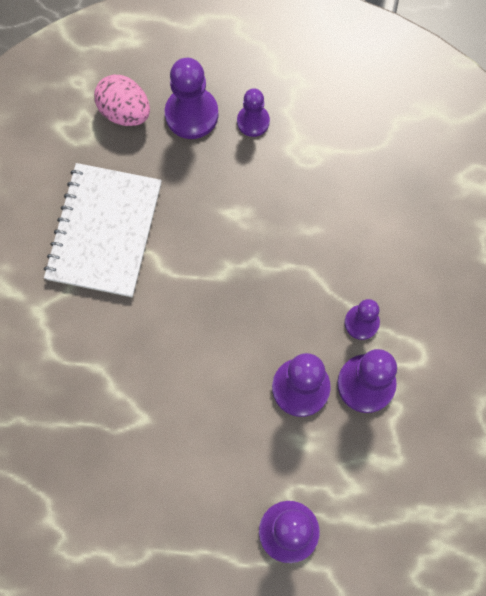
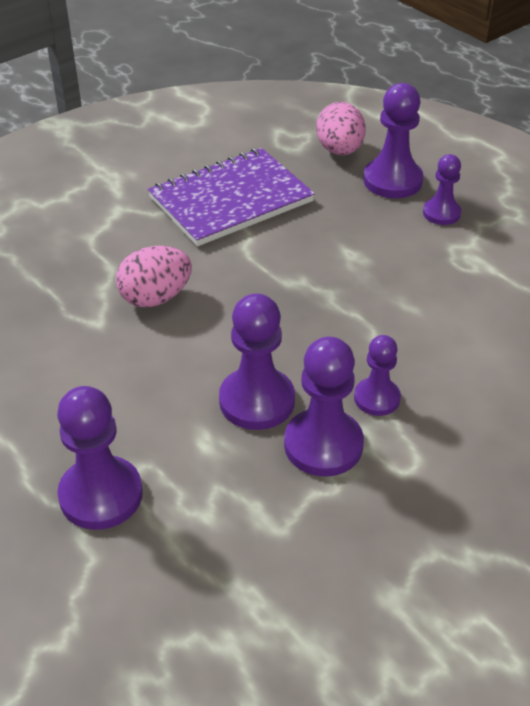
camera: 45 degrees right, 30 degrees down
(104, 231) = (231, 200): white notebook -> purple notebook
(155, 365) = (156, 298): none -> pink egg

